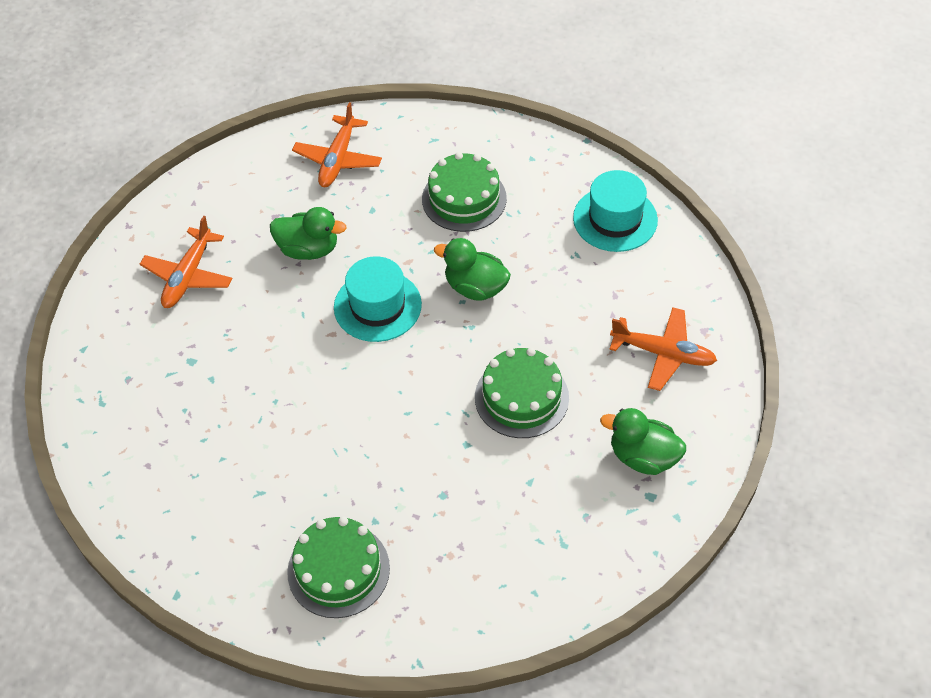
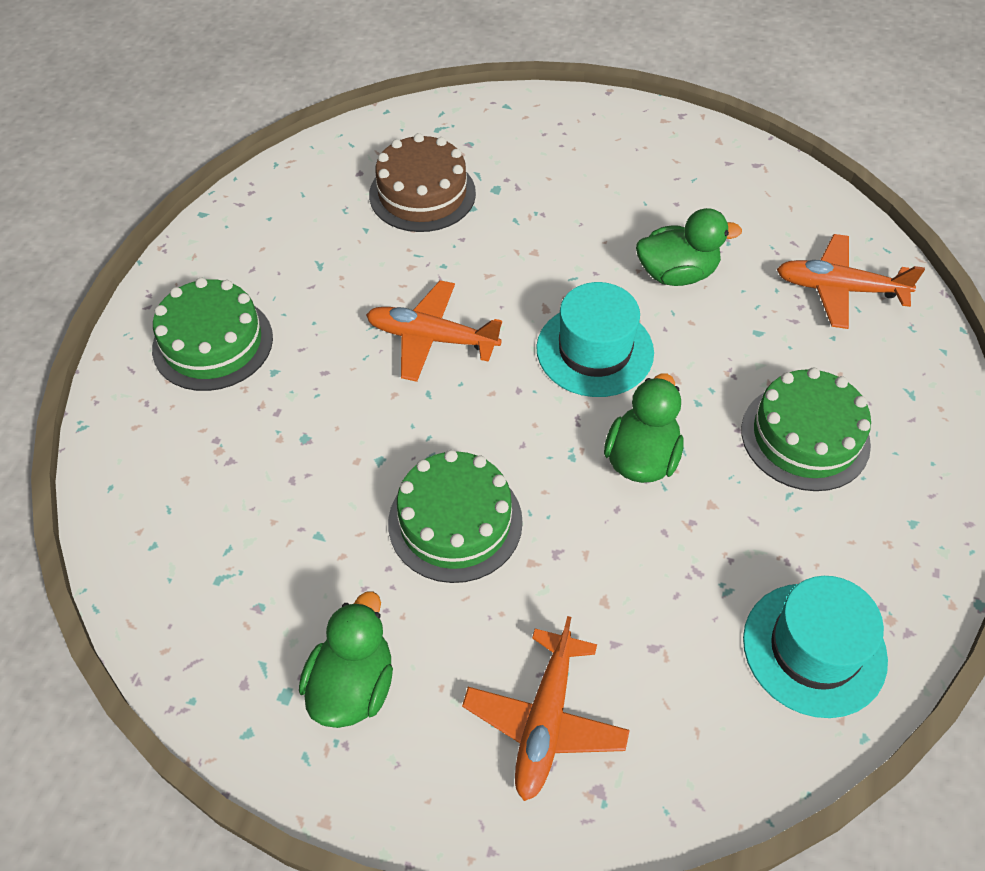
camera: 85 degrees right, 0 degrees up
(186, 415) = (422, 194): none -> brown cake
(188, 276) = (616, 172): orange plane -> orange plane (431, 338)
(308, 249) = (676, 274): green duck -> green duck turned 105 degrees counterclockwise

